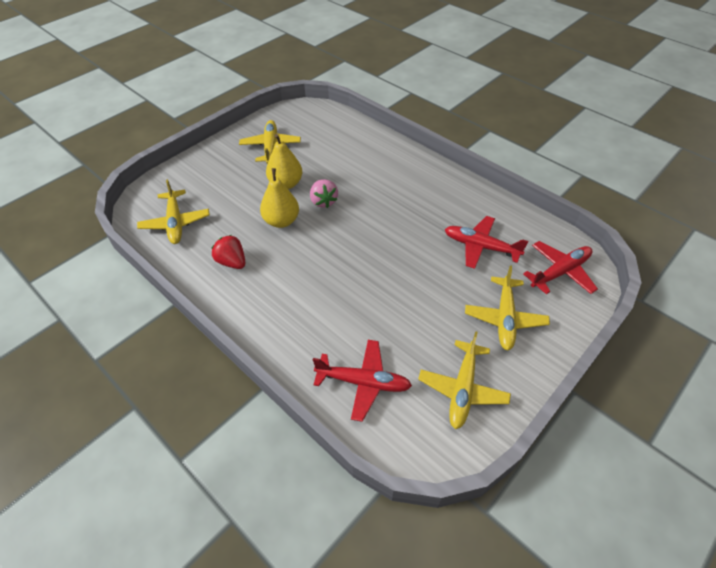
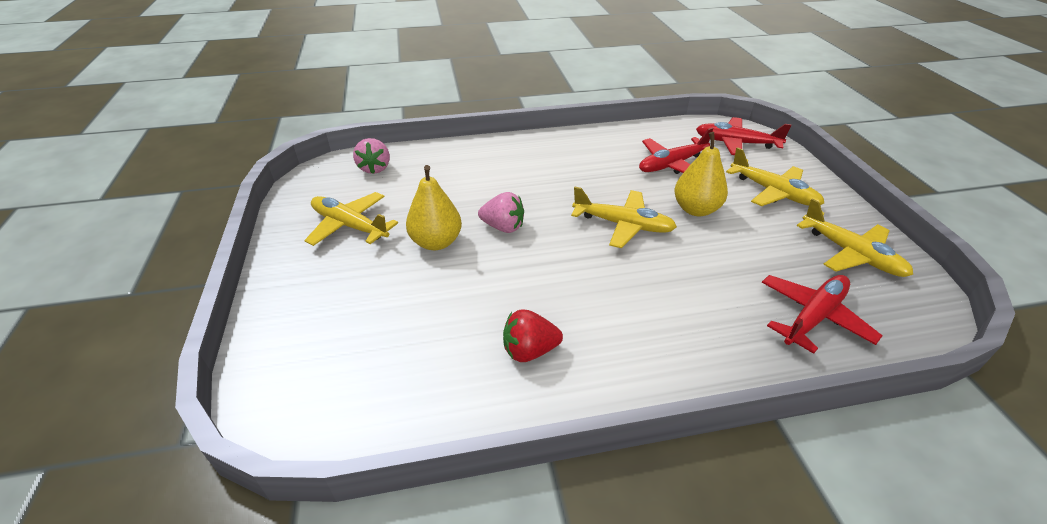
camera: 55 degrees left, 10 degrees down
(175, 222) = (381, 382): yellow plane -> yellow plane (623, 225)
(281, 221) = (499, 273): yellow pear -> yellow pear (696, 209)
(329, 123) = (375, 168): none -> pink strawberry
(560, 272) = (736, 143): red plane -> red plane turned 75 degrees counterclockwise

